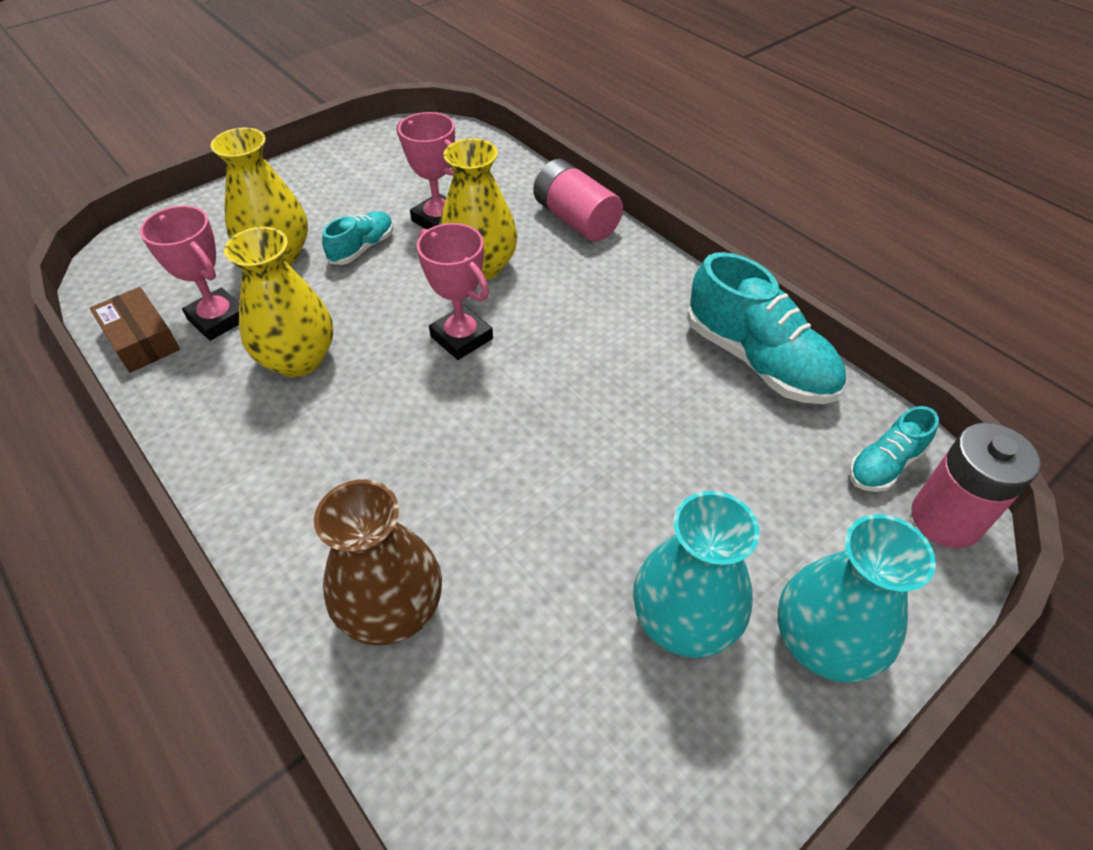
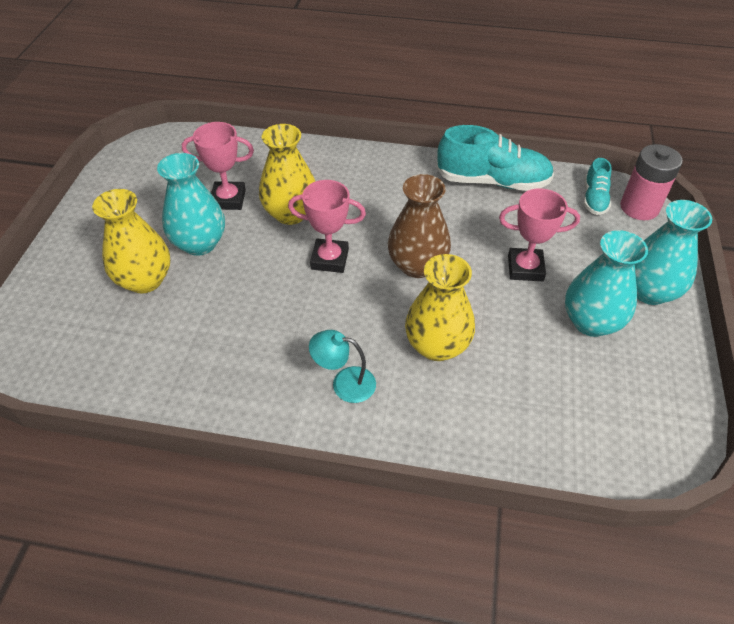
camera: 40 degrees left, 0 degrees up
(141, 339) = (117, 388): brown box -> none
(218, 319) = (157, 342): pink trophy -> pink trophy (525, 268)
(298, 359) = (246, 331): yellow vase -> yellow vase (437, 345)
(319, 477) = (344, 383): none -> turquoise lamp
(362, 248) = (200, 243): turquoise shoe -> turquoise vase
(392, 610) = (464, 414): brown vase -> brown vase (417, 265)
(576, 220) = (314, 155): pink battery -> none

